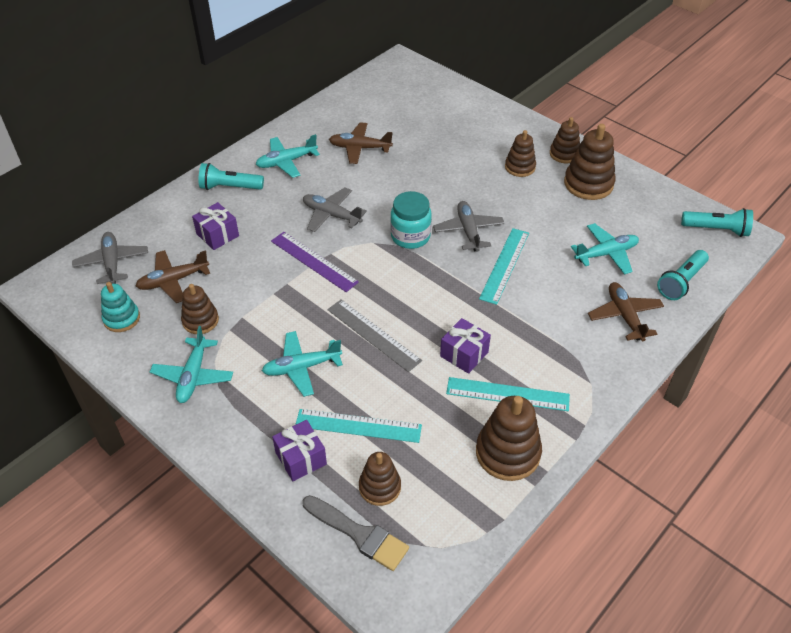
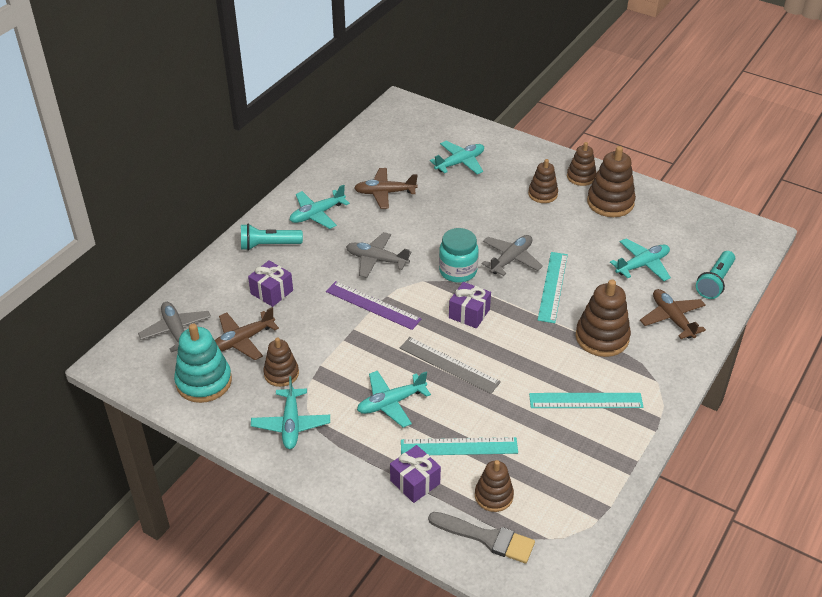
camera: 10 degrees left, 5 degrees down
(121, 318) = (204, 382): turquoise stacking toy -> turquoise stacking toy, size x1.58
(443, 126) = (460, 163): none -> turquoise plane
(464, 354) = (537, 371): purple gift -> purple gift (469, 313)
(468, 231) = (511, 259): grey plane -> grey plane turned 60 degrees clockwise
(507, 453) = (599, 450): brown stacking toy -> brown stacking toy (602, 337)
(716, 229) = (735, 231): turquoise flashlight -> none

